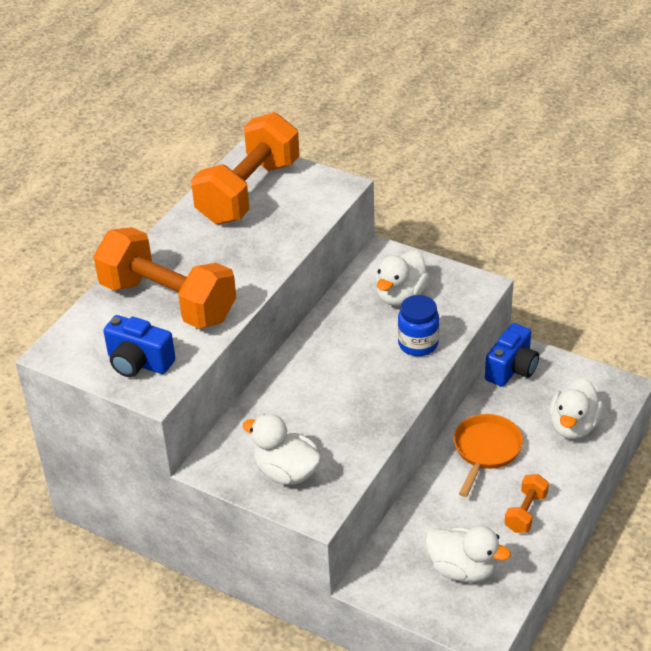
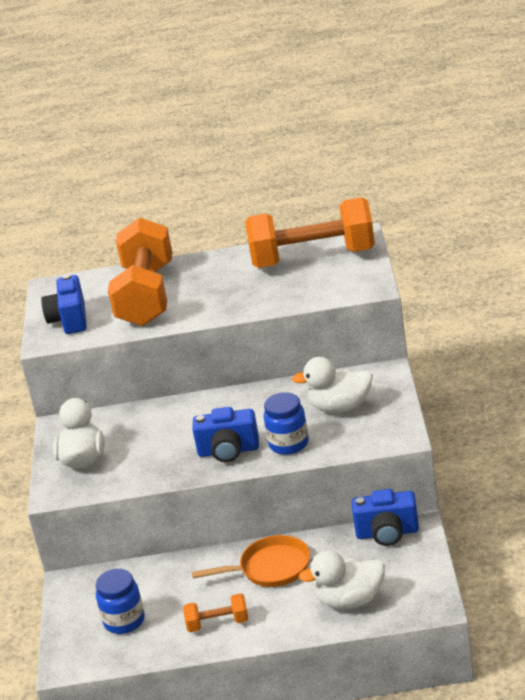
camera: 60 degrees right, 10 degrees down
(386, 380) = (228, 451): none -> blue camera
(462, 569) = (124, 621): white duck -> blue jar

